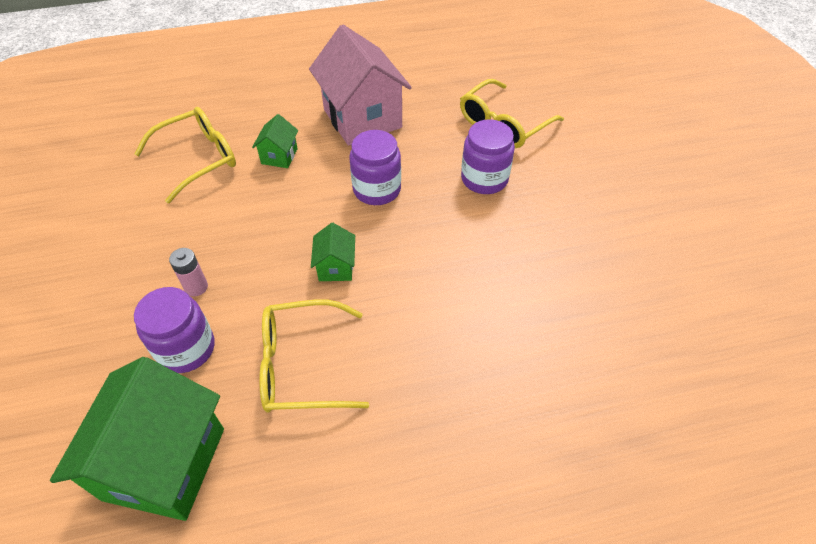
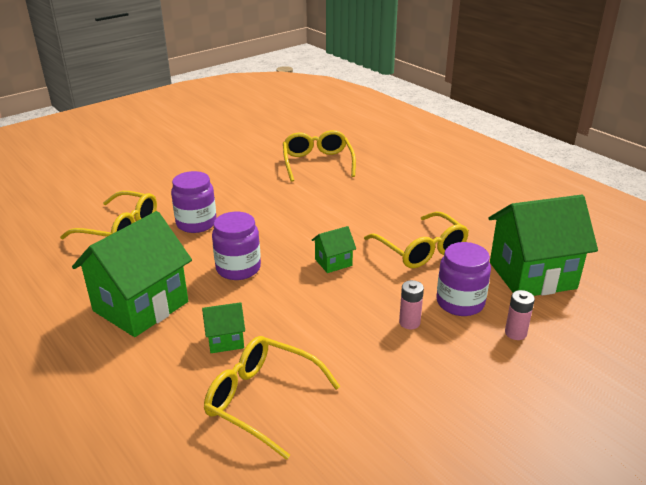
camera: 115 degrees left, 20 degrees down
(105, 371) = (515, 333): none -> pink battery
(362, 118) = (141, 306): pink house -> green house
(602, 349) = (317, 163): none -> yellow glasses

